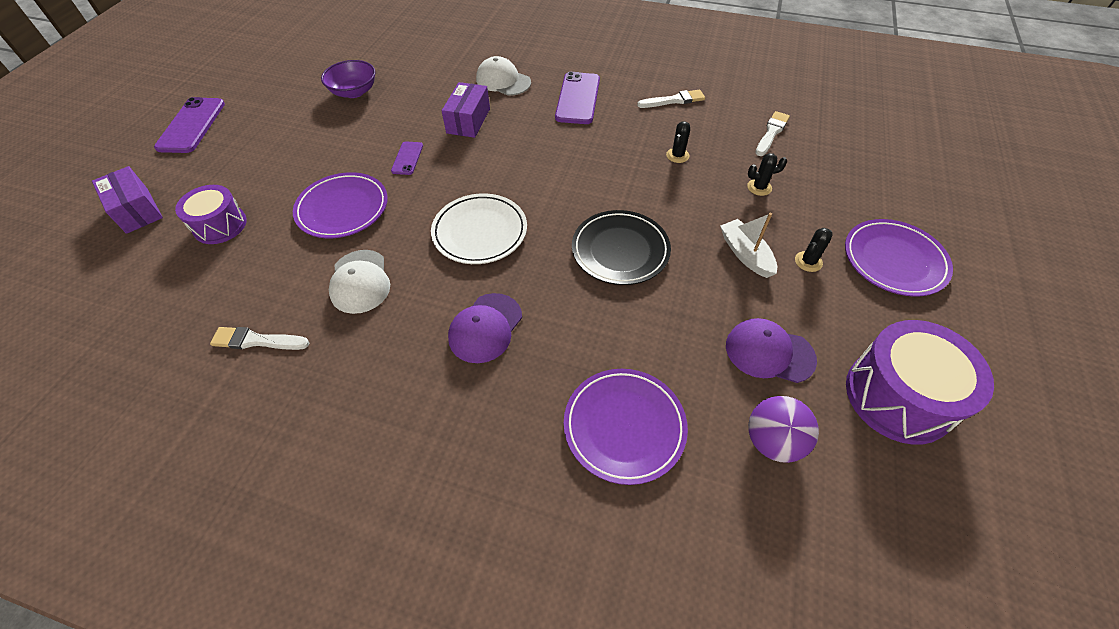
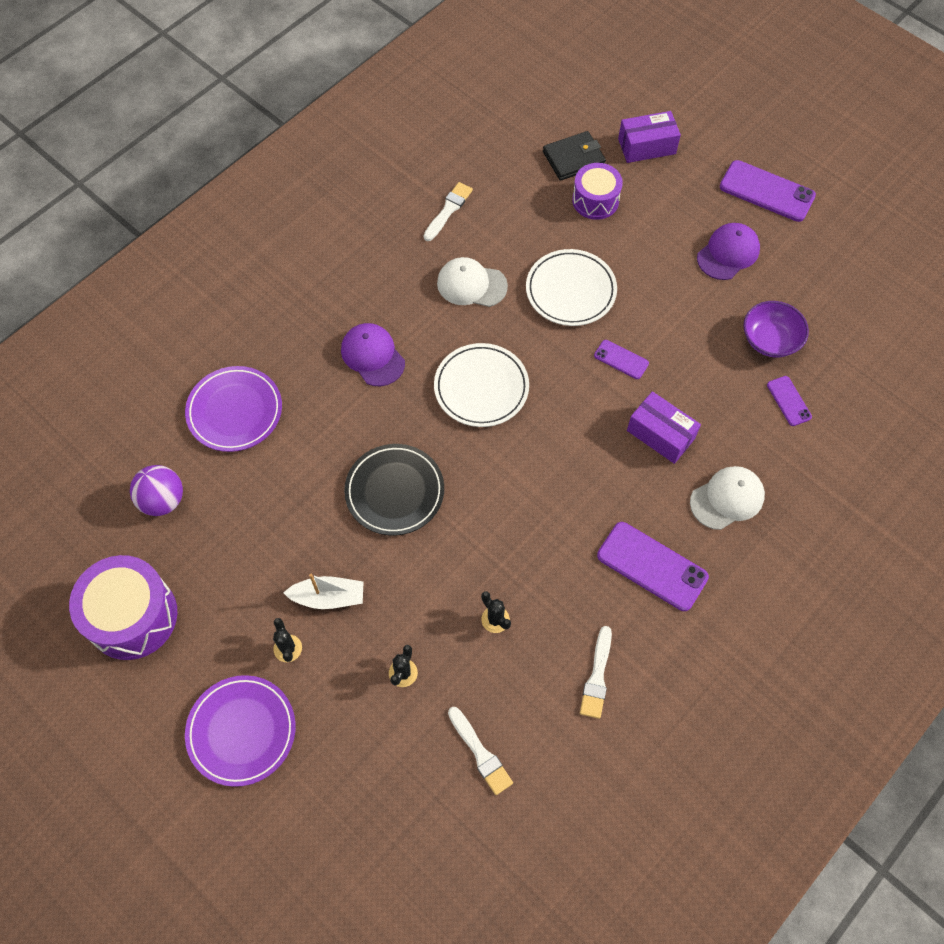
camera: 115 degrees right, 10 degrees up
(159, 259) = (573, 158): none -> black wallet
(343, 209) = (570, 290): purple plate -> white plate
(406, 73) = (788, 401): none -> purple phone
(769, 352) = (226, 547): purple cap -> purple cap (728, 253)

